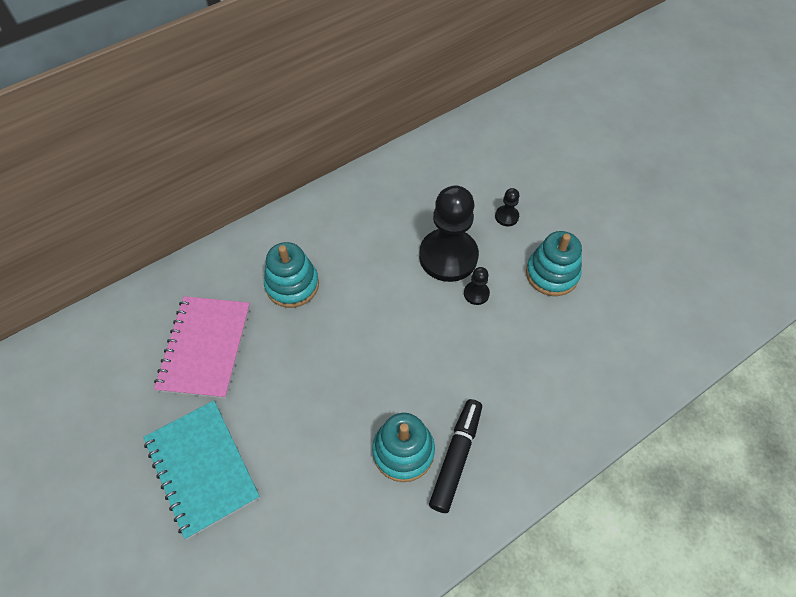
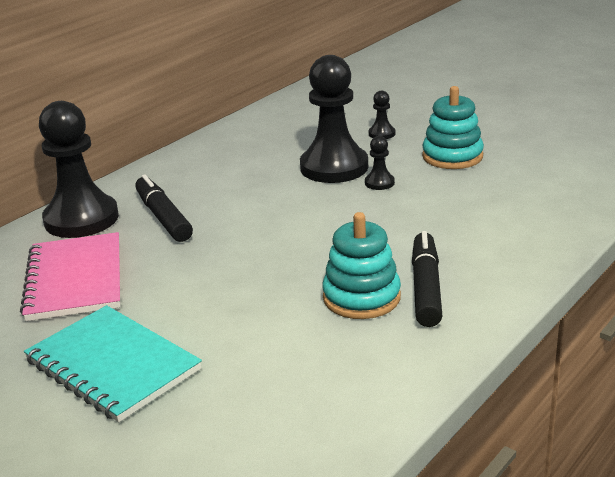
camera: 15 degrees left, 30 degrees down
(231, 265) = (81, 219): none -> black pawn
(292, 285) = (163, 217): turquoise stacking toy -> black marker

